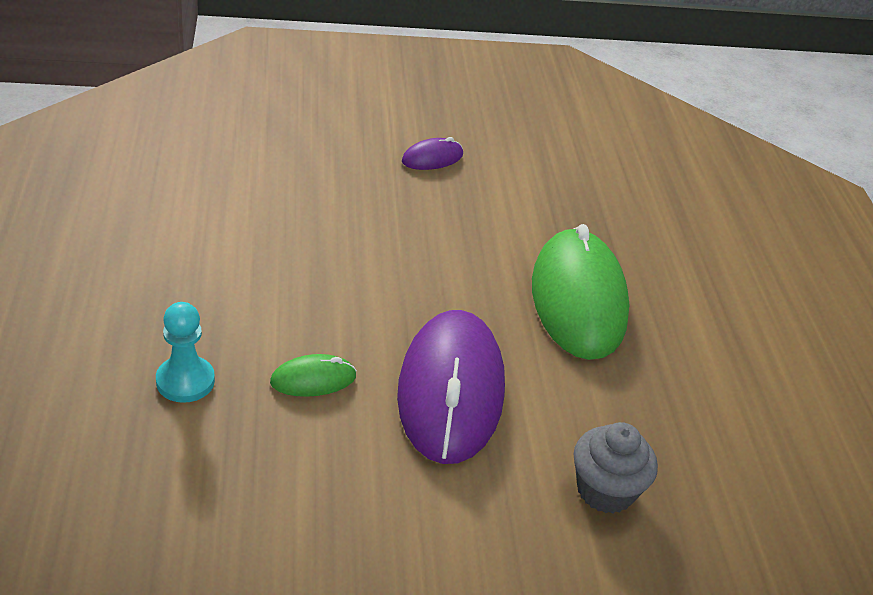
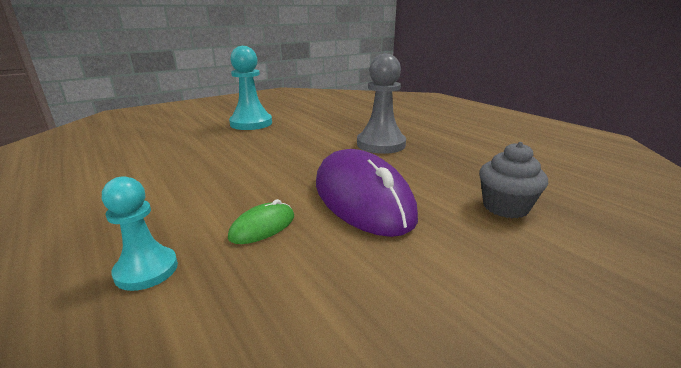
camera: 25 degrees left, 15 degrees down
(432, 158) = (251, 123): purple mouse -> turquoise pawn
(578, 299) = (381, 144): green mouse -> grey pawn

